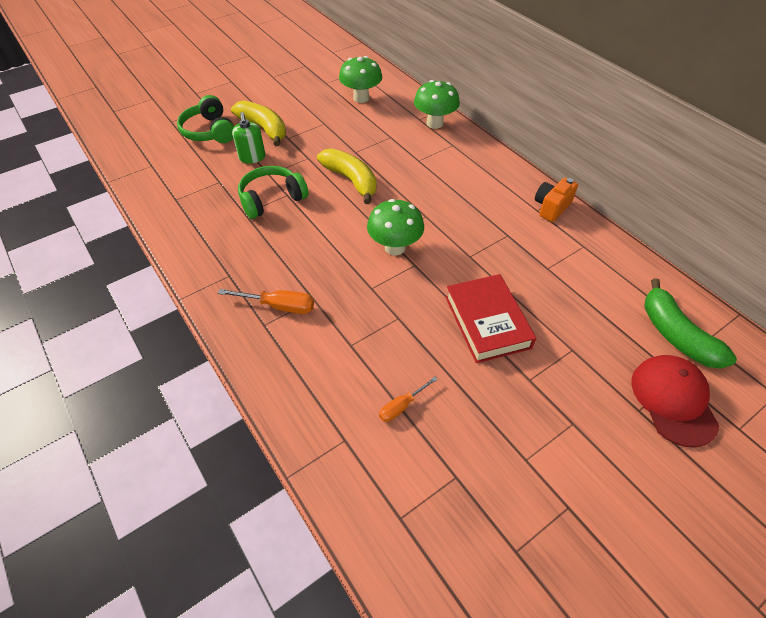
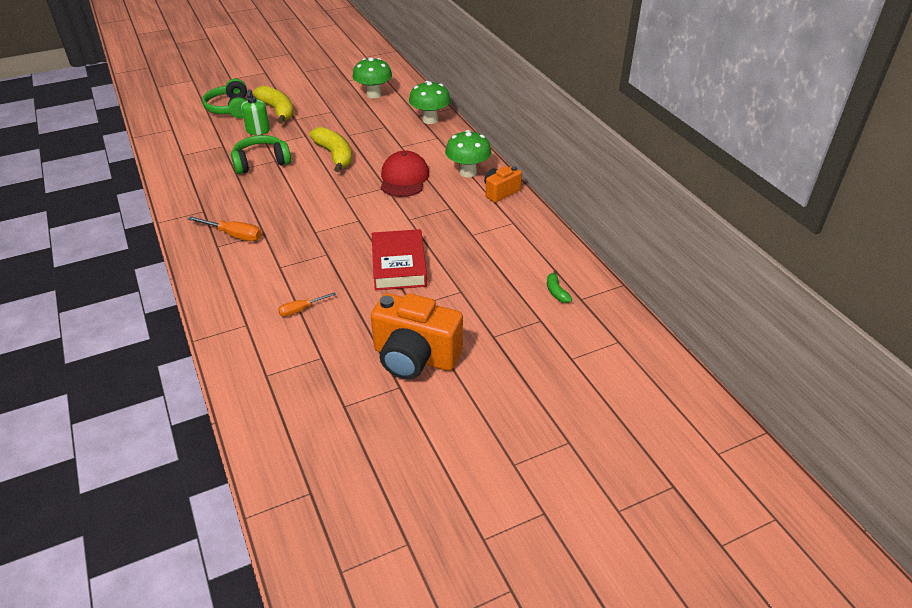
camera: 10 degrees right, 10 degrees down
(395, 247) = (348, 206): green mushroom -> green mushroom (468, 172)
(566, 457) = (415, 357): none -> orange camera
(673, 400) = (526, 334): red cap -> red cap (404, 178)
(675, 335) = (556, 292): green banana -> green banana, size x0.48

